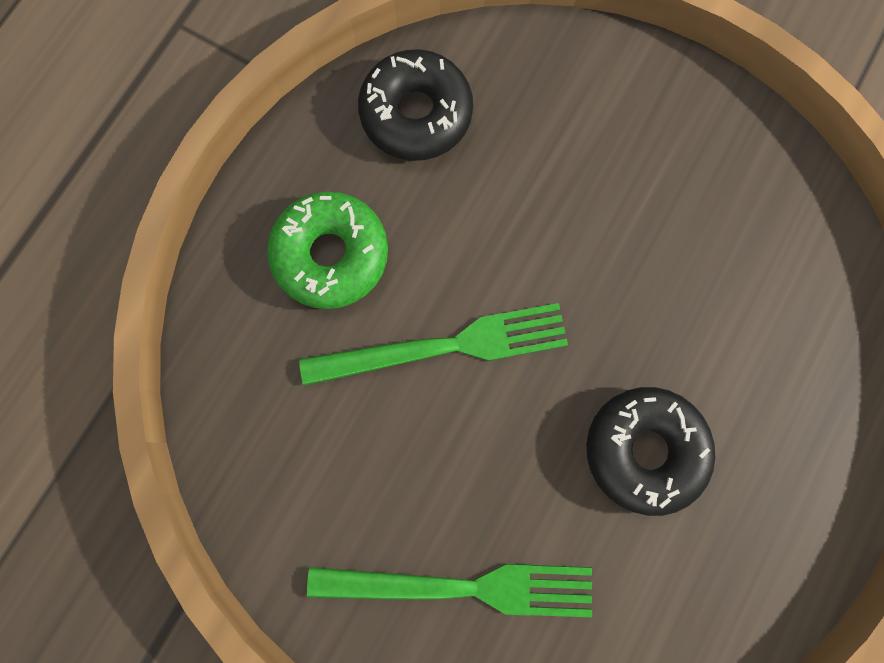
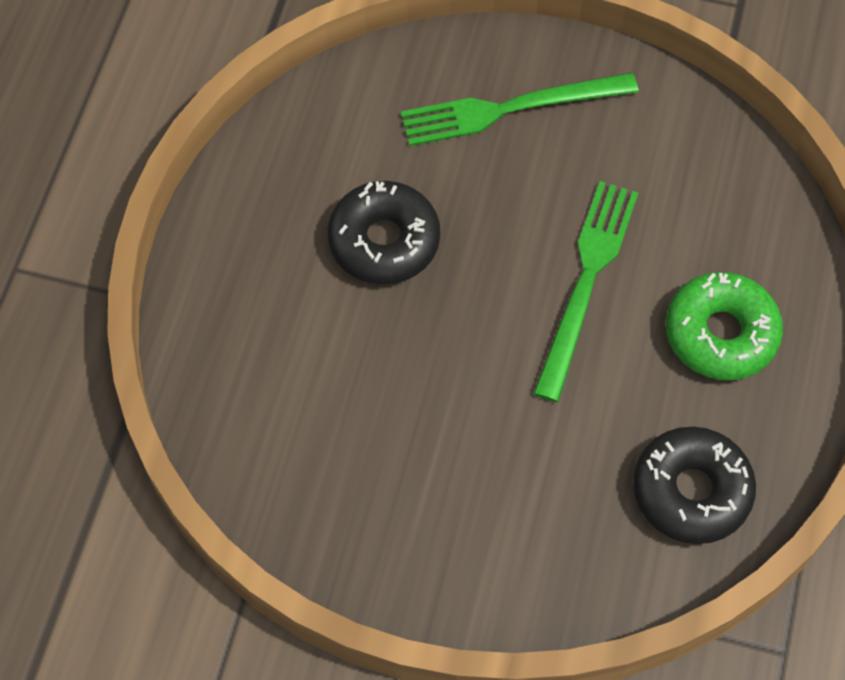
camera: 165 degrees right, 15 degrees down
(444, 346) = (586, 281): green fork -> green fork turned 135 degrees clockwise

